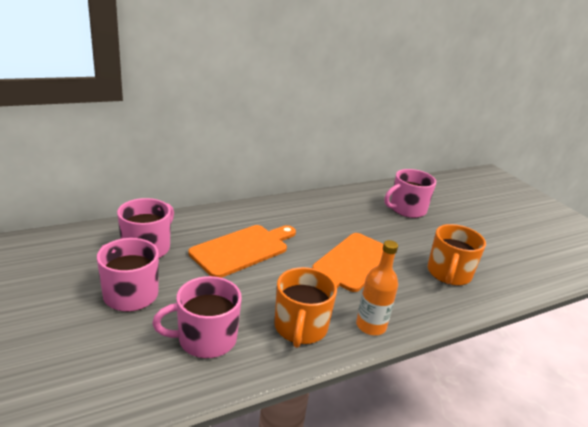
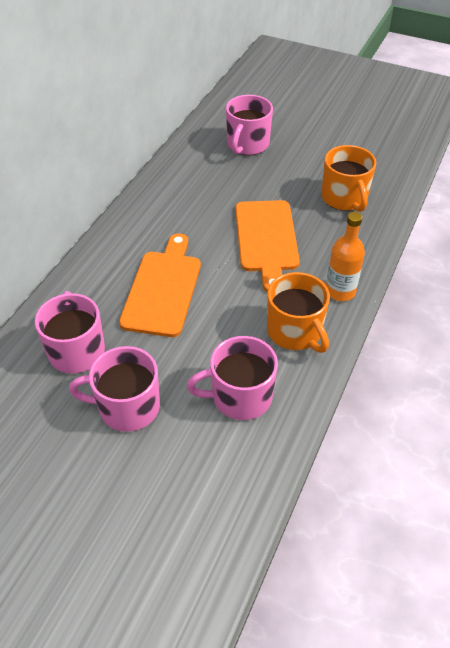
camera: 35 degrees left, 20 degrees up
(205, 339) = (240, 396): pink mug -> pink mug turned 45 degrees clockwise

